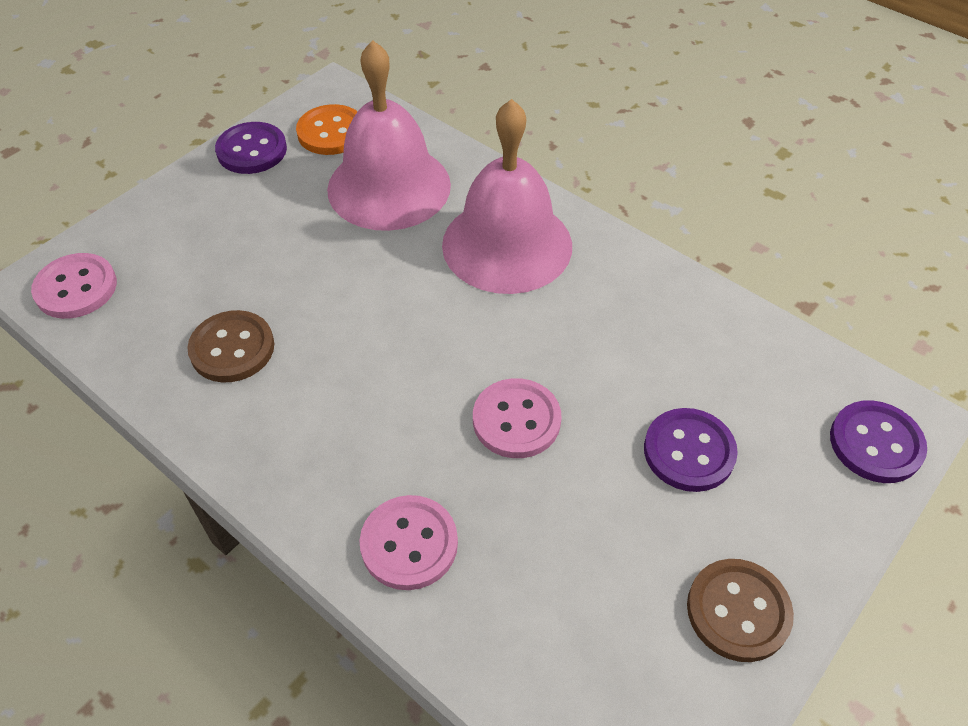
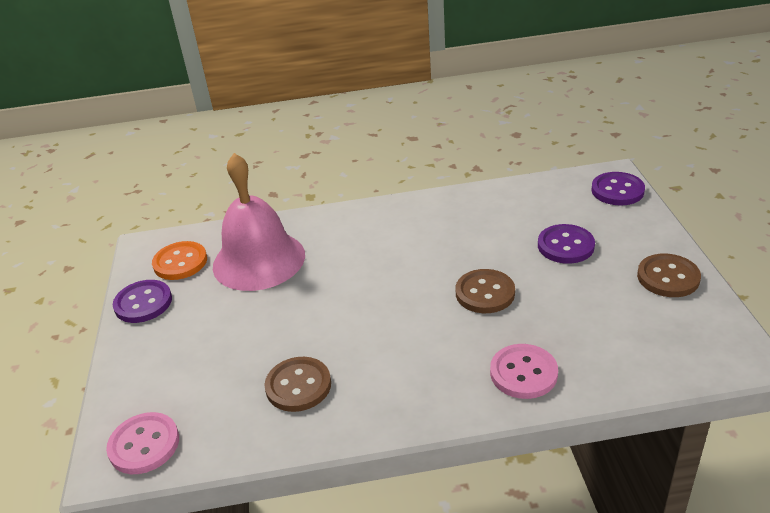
camera: 45 degrees left, 15 degrees down
(507, 244) = (363, 238): pink bell -> none
(516, 420) = (485, 293): pink button -> brown button

